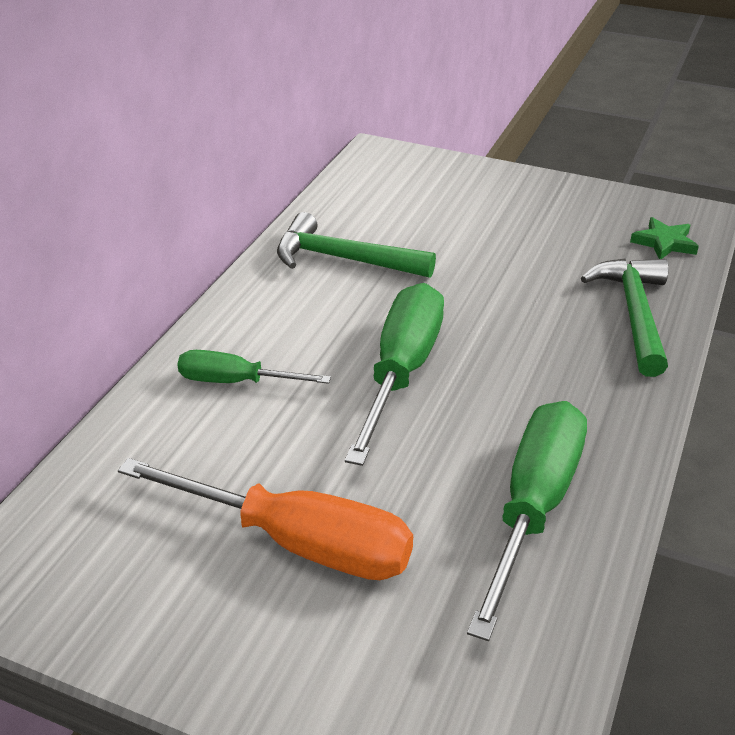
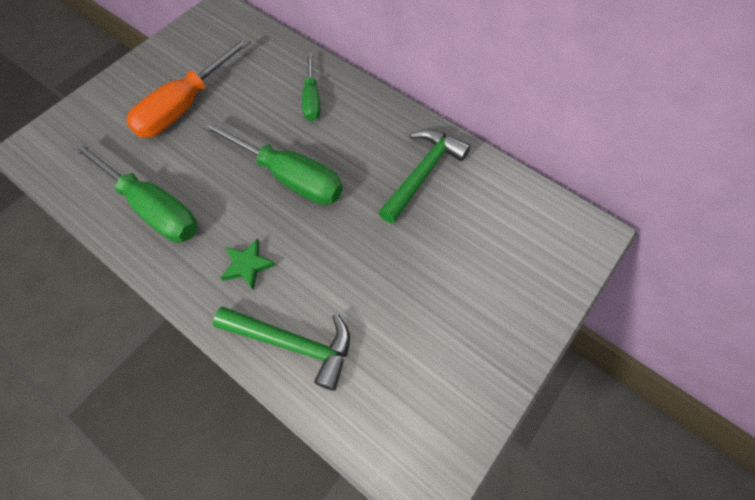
camera: 105 degrees right, 25 degrees up
(235, 382) = (311, 99): green screwdriver -> green screwdriver turned 150 degrees clockwise
(664, 243) = (384, 423): green star -> green star (247, 265)

